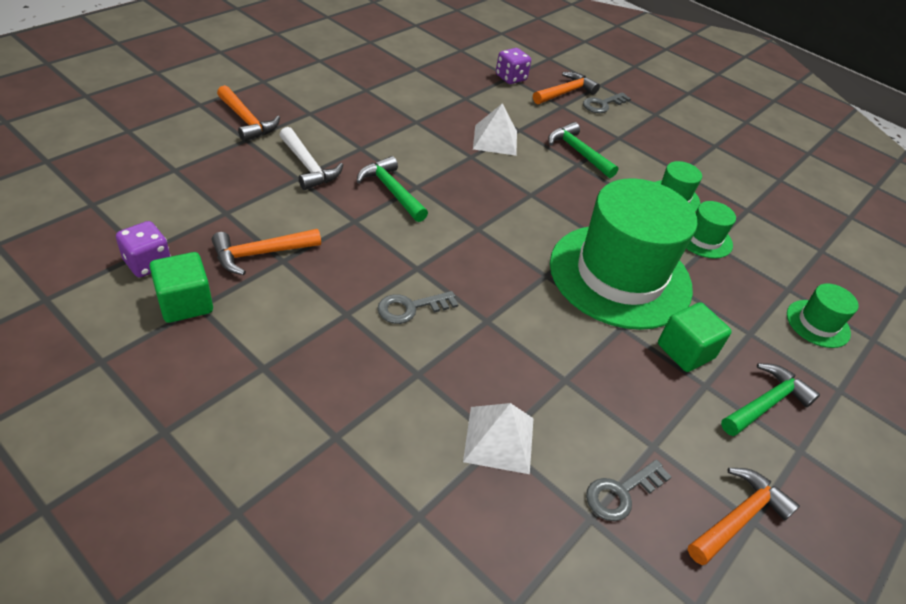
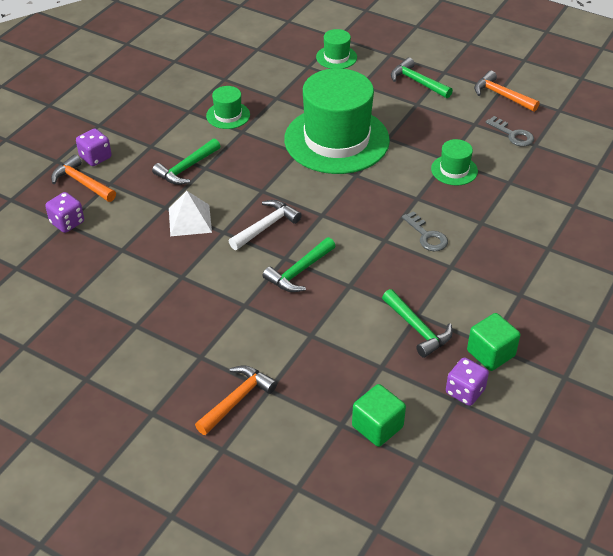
camera: 95 degrees left, 0 degrees up
(260, 254) = (418, 329): orange hammer -> green hammer
(308, 167) = (291, 332): white hammer -> white hammer (266, 226)
(499, 439) = (508, 182): white pyramid -> none
(602, 104) = (95, 157): grey key -> purple dice
(685, 351) = (393, 111): green cube -> green cube (377, 426)
(704, 239) = (273, 101): green hat -> green hat (454, 170)

